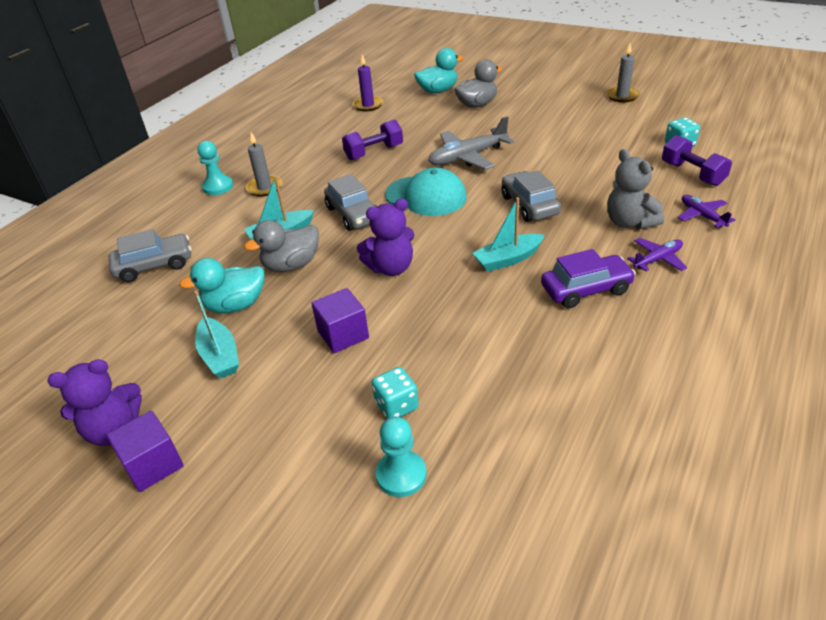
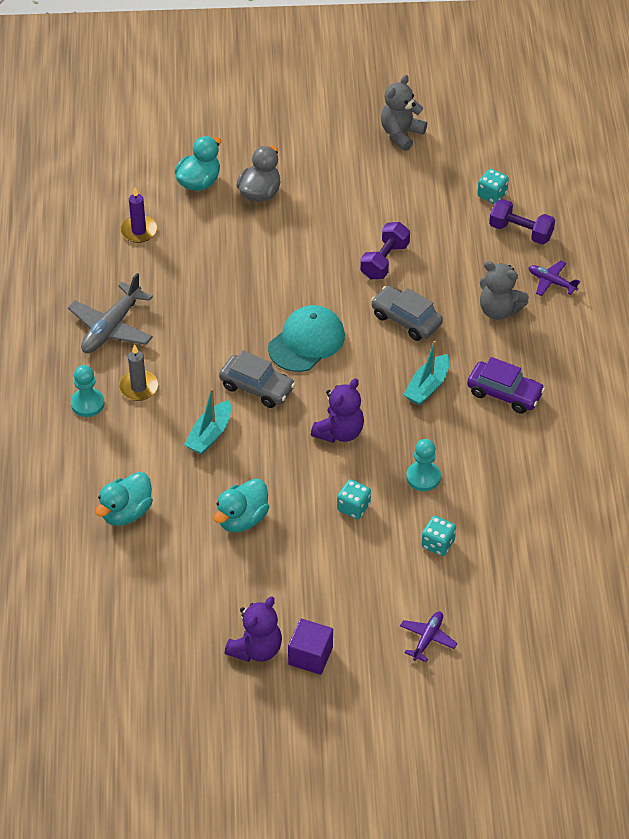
camera: 35 degrees left, 10 degrees up
(154, 265) = (126, 512): grey car -> turquoise duck
(219, 355) = (274, 564): turquoise boat -> none
(291, 265) = (252, 463): grey duck -> none
(343, 334) = (353, 507): purple cube -> turquoise dice
(374, 152) = (208, 301): purple dumbbell -> purple dumbbell (384, 261)
(401, 475) = (477, 586): turquoise pawn -> turquoise pawn (423, 477)
(426, 196) = (306, 341): turquoise cap -> turquoise cap turned 45 degrees counterclockwise
(467, 157) = (308, 277): grey plane -> grey plane (111, 328)
(586, 289) = (504, 393): purple car -> purple car turned 75 degrees clockwise
(622, 96) = (401, 134): grey candle -> grey teddy bear
(658, 259) = (540, 343): purple plane -> purple plane (427, 638)

